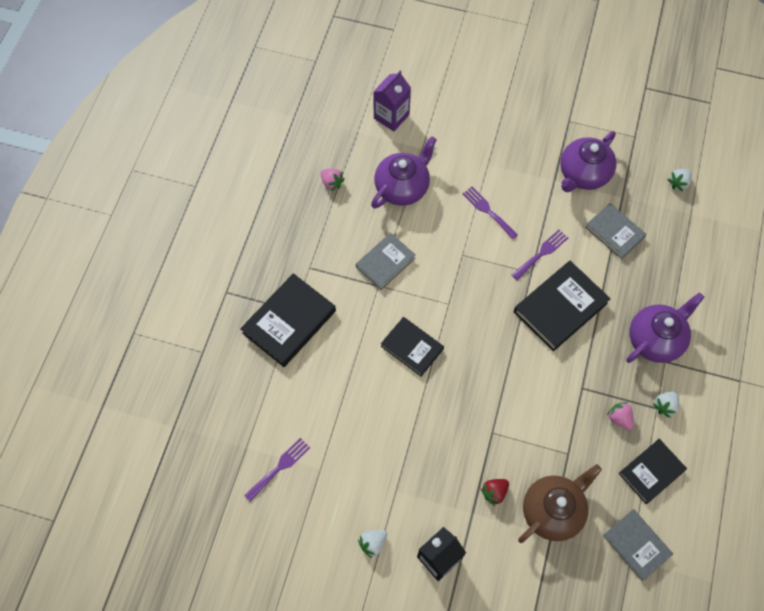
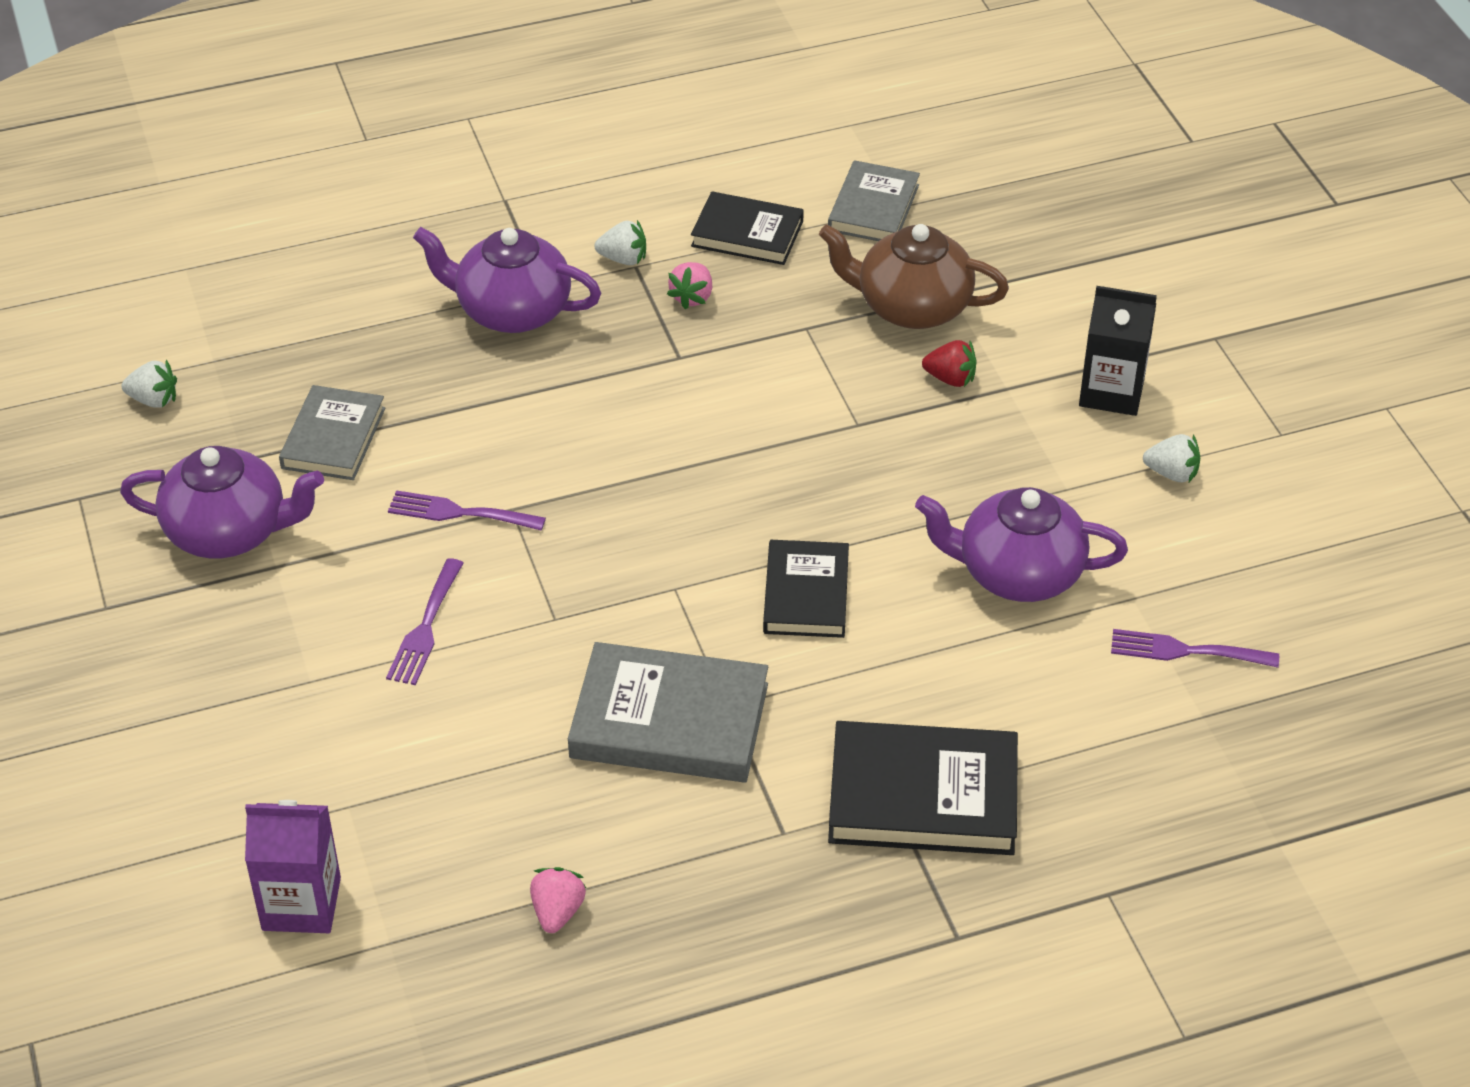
camera: 125 degrees left, 20 degrees down
(385, 262) = (669, 721): grey book -> grey book, size x1.54
(402, 187) = (473, 786): purple teapot -> purple teapot (1017, 573)
(560, 307) = (552, 442): black book -> none

